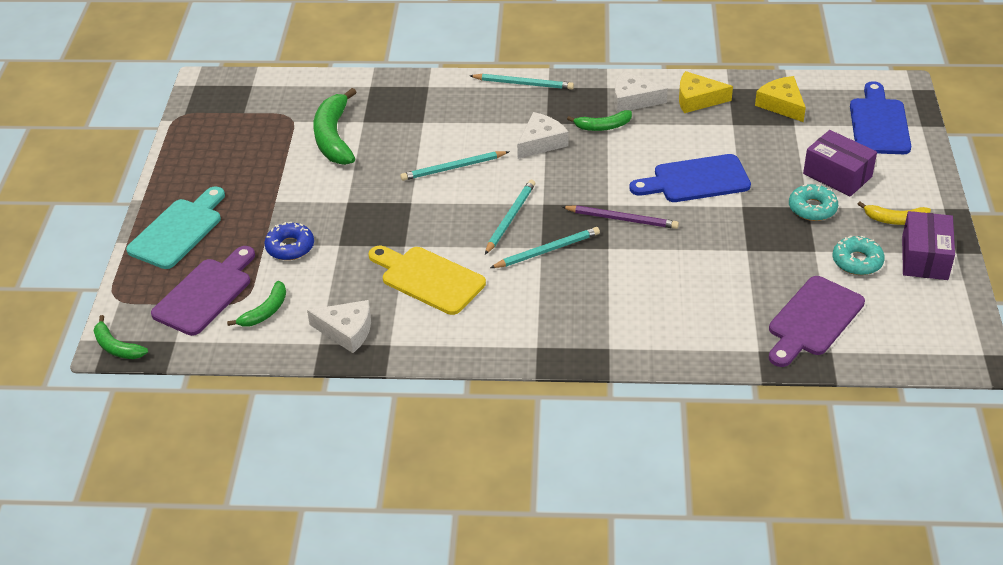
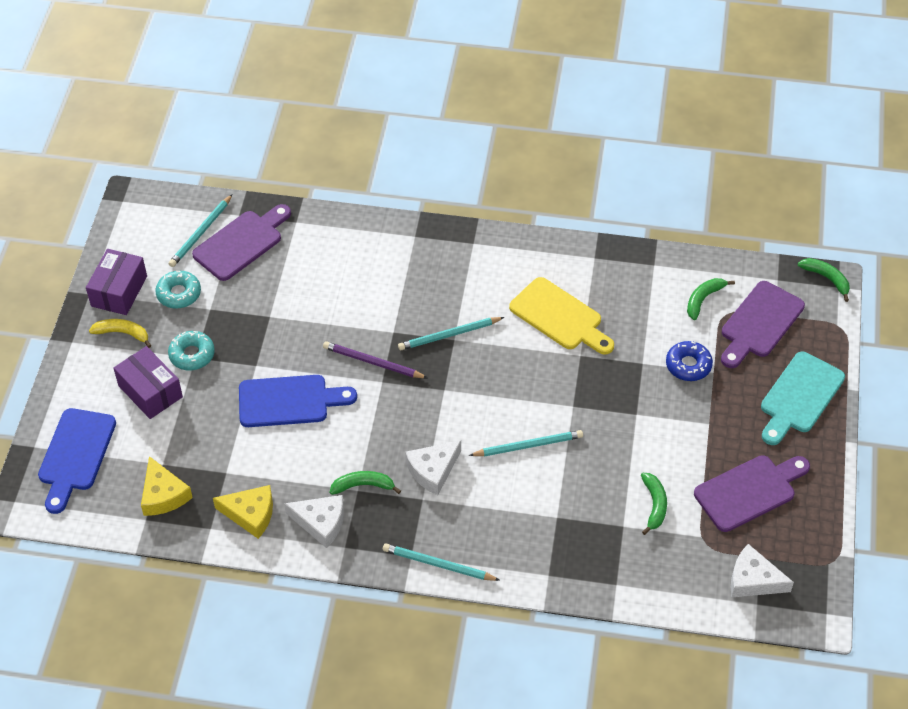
camera: 175 degrees left, 10 degrees up
(244, 154) = (749, 491): none -> purple cutting board
(334, 137) = (654, 505): green banana -> green banana, size x0.56
(346, 331) = (631, 273): white cheese -> white cheese (753, 580)
(510, 218) = (478, 375): turquoise pencil -> turquoise pencil (201, 233)

